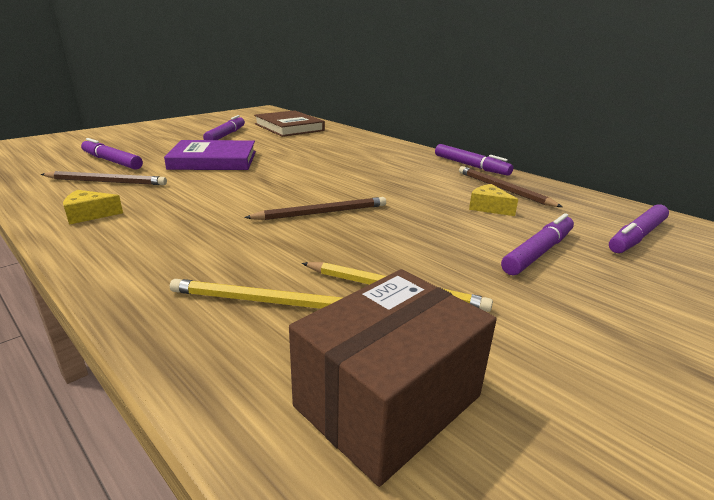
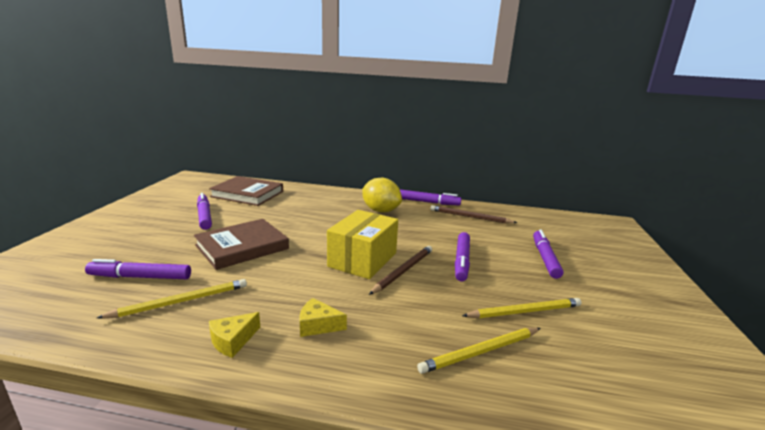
camera: 35 degrees left, 5 degrees down
(107, 182) = (181, 301): brown pencil -> yellow pencil
(213, 160) = (242, 247): purple book -> brown book
(298, 194) = (362, 259): none -> yellow box
(388, 401) = (615, 377): brown box -> none
(396, 162) = (380, 211): none -> yellow lemon
(488, 207) = (483, 234): yellow cheese -> yellow cheese (318, 325)
(637, 236) = (565, 232): purple marker -> purple marker (461, 261)

